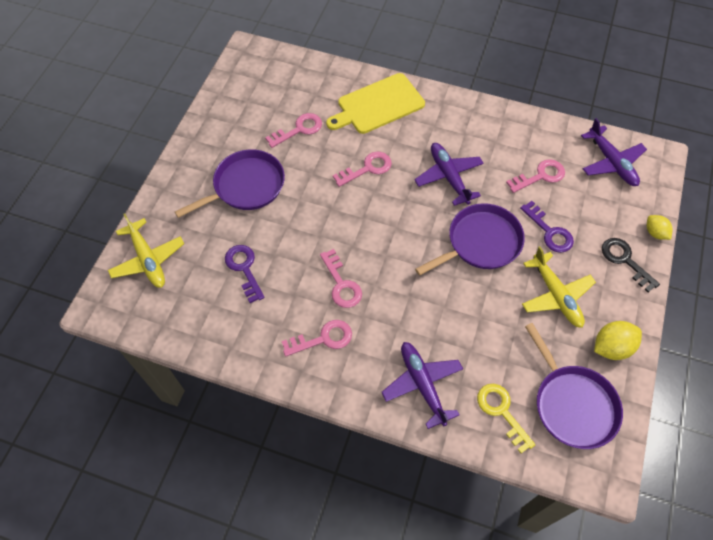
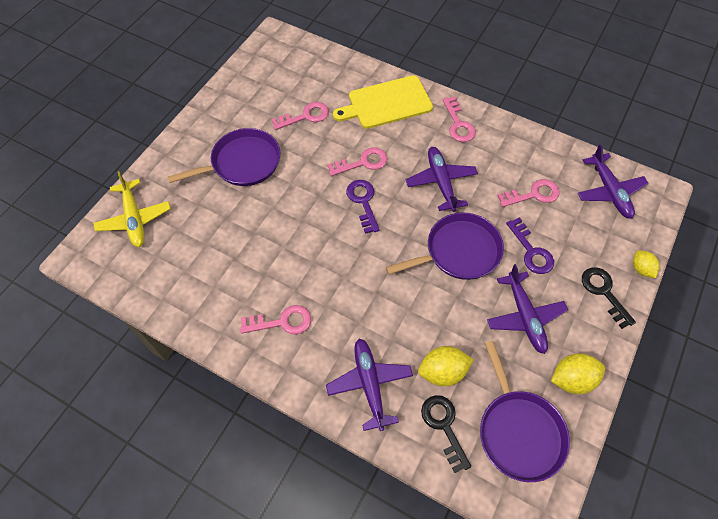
camera: 10 degrees right, 0 degrees up
(244, 269) = (222, 241): purple key -> purple key (363, 202)
(341, 284) = (312, 271): pink key -> pink key (458, 124)
(489, 361) = (442, 372): none -> yellow lemon
(501, 412) = (444, 426): yellow key -> black key
(556, 295) = (524, 316): yellow plane -> purple plane

